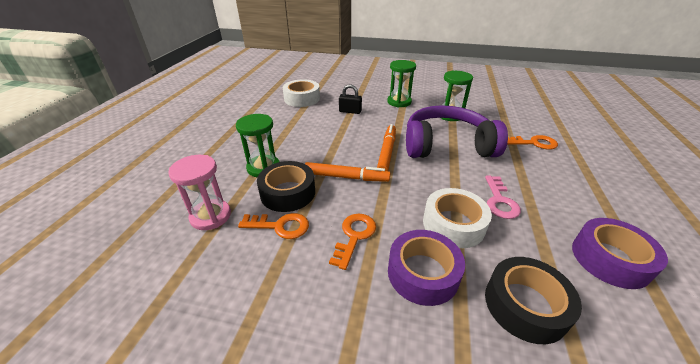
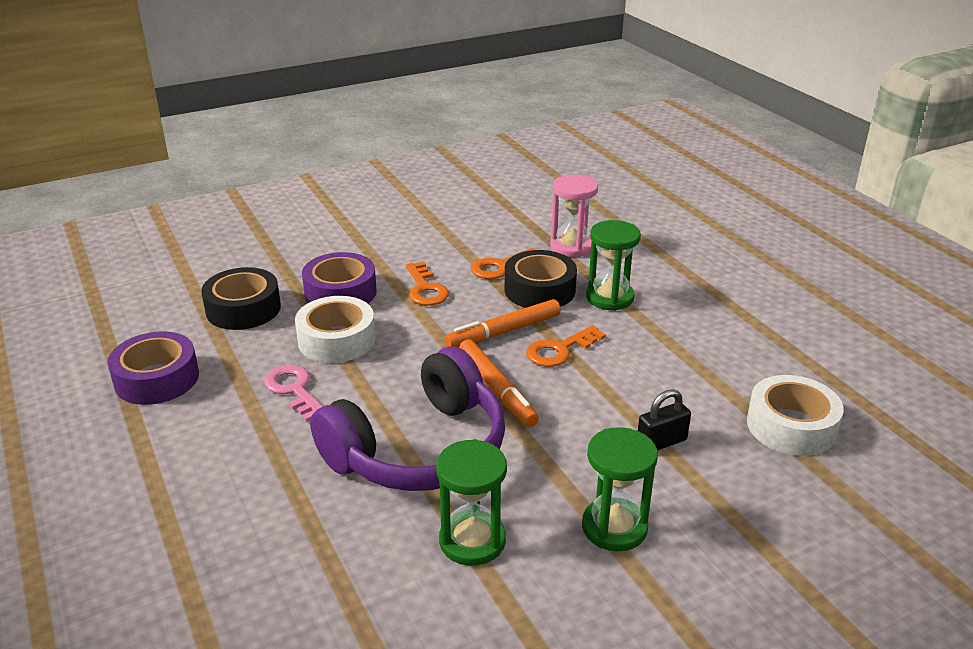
camera: 140 degrees right, 5 degrees down
(534, 143) = (264, 540): orange key -> orange key (560, 350)

